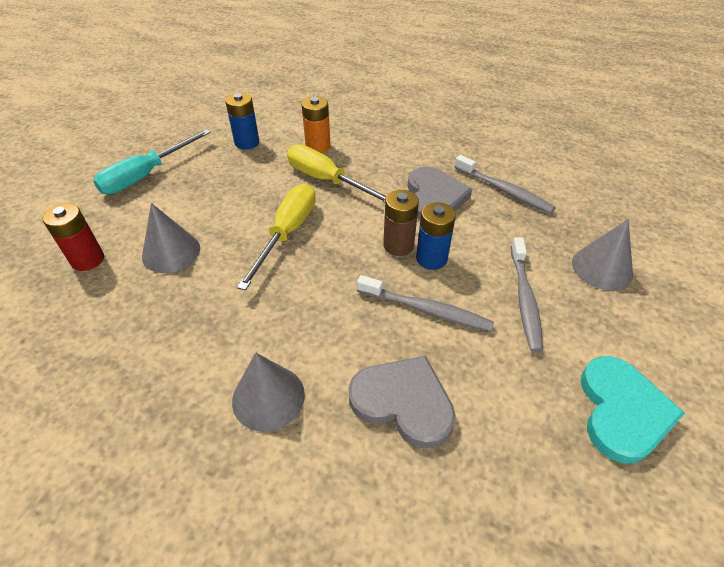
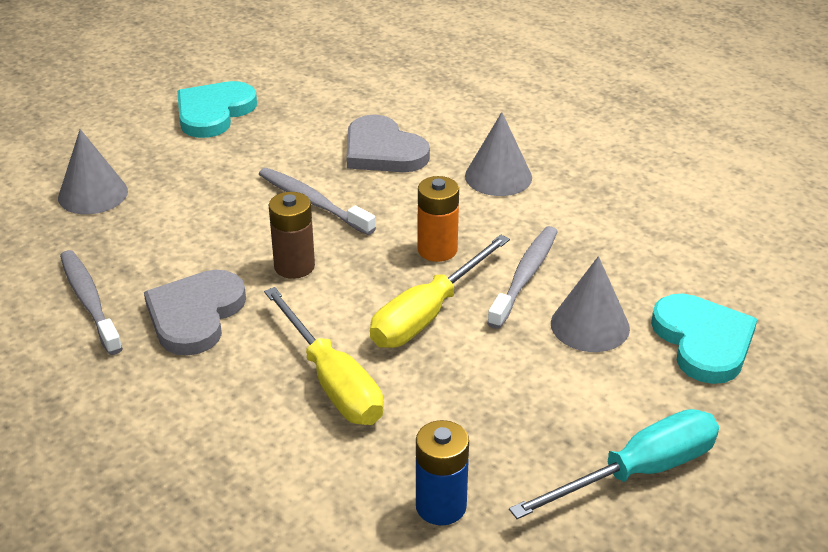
camera: 160 degrees left, 10 degrees down
(88, 260) = (703, 341): red battery -> turquoise heart
(318, 146) = (311, 458): orange battery -> orange battery (437, 250)
(431, 258) = (267, 244): blue battery -> none
(524, 299) = (205, 189): grey toothbrush -> grey toothbrush (525, 276)

